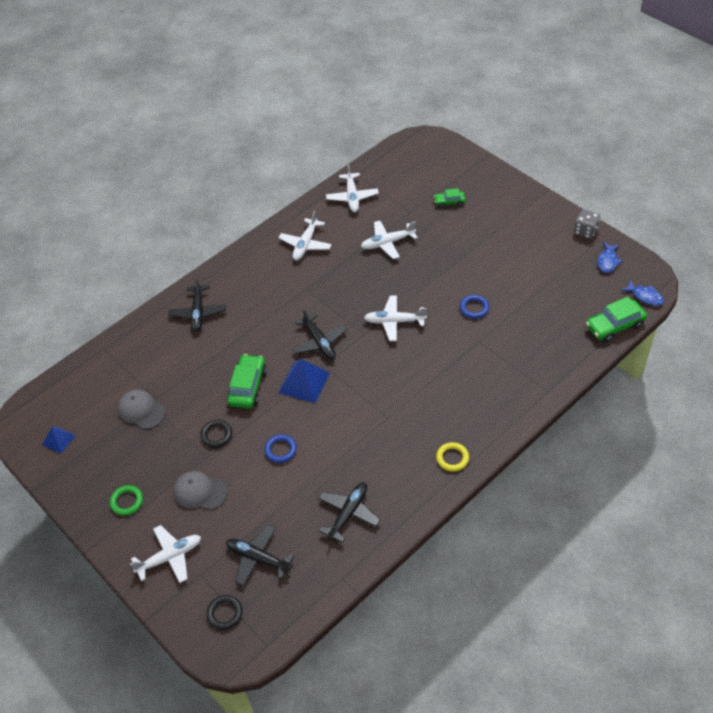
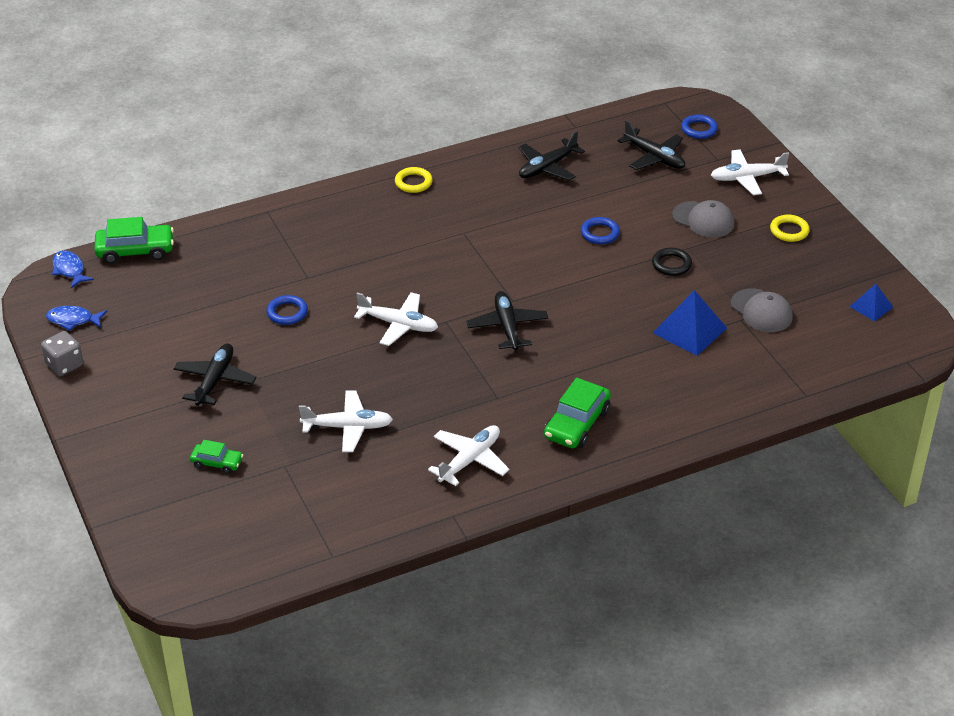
camera: 165 degrees left, 10 degrees down
(127, 501) = (789, 231): green ring -> yellow ring
(198, 313) = (662, 406): black plane -> black plane (215, 380)
(225, 613) = (699, 129): black ring -> blue ring
(247, 386) = (619, 302): green car -> green car (577, 424)
(304, 382) = (546, 289): blue pyramid -> blue pyramid (690, 330)
(352, 197) = (360, 516): white plane -> none
(608, 261) = (73, 320): blue fish -> blue fish turned 120 degrees counterclockwise

